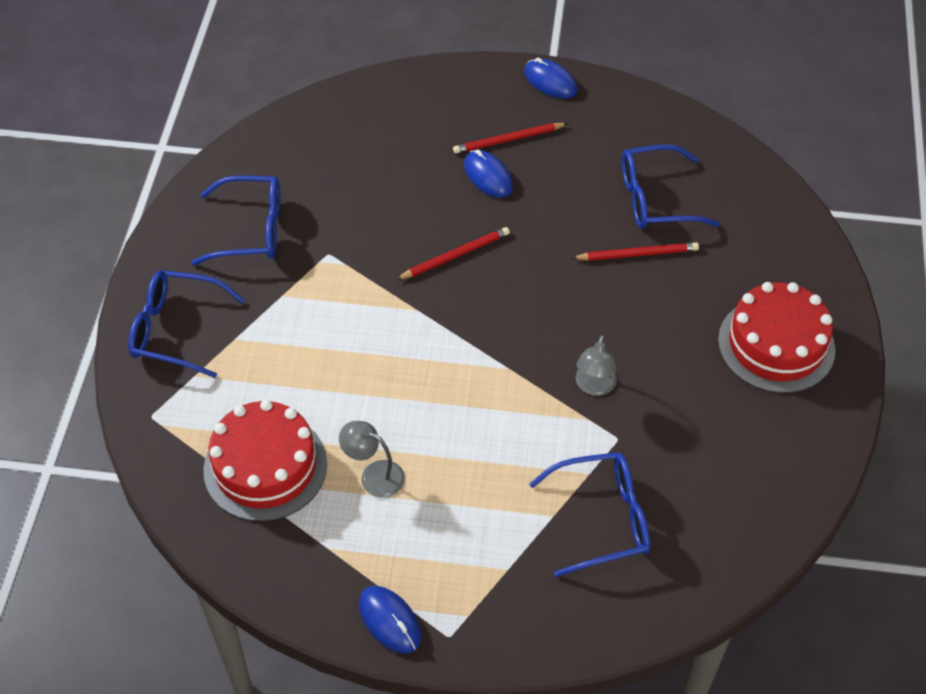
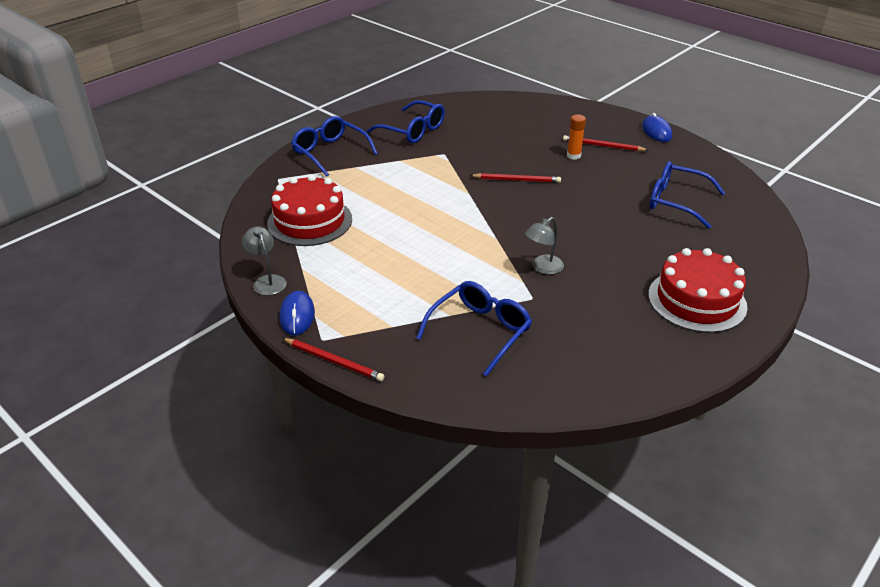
camera: 35 degrees right, 15 degrees down
(374, 475) = (363, 249): grey lamp -> grey lamp (267, 281)
(488, 176) = (573, 156): blue mouse -> orange glue stick
(603, 519) = (480, 331): blue glasses -> blue glasses turned 75 degrees counterclockwise
(638, 254) = (637, 221): red pencil -> red pencil (334, 361)

